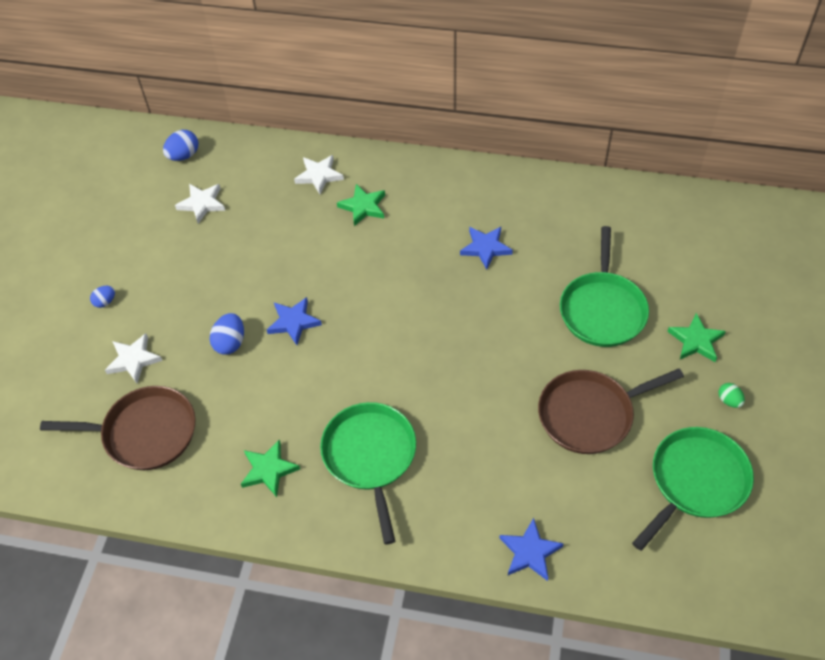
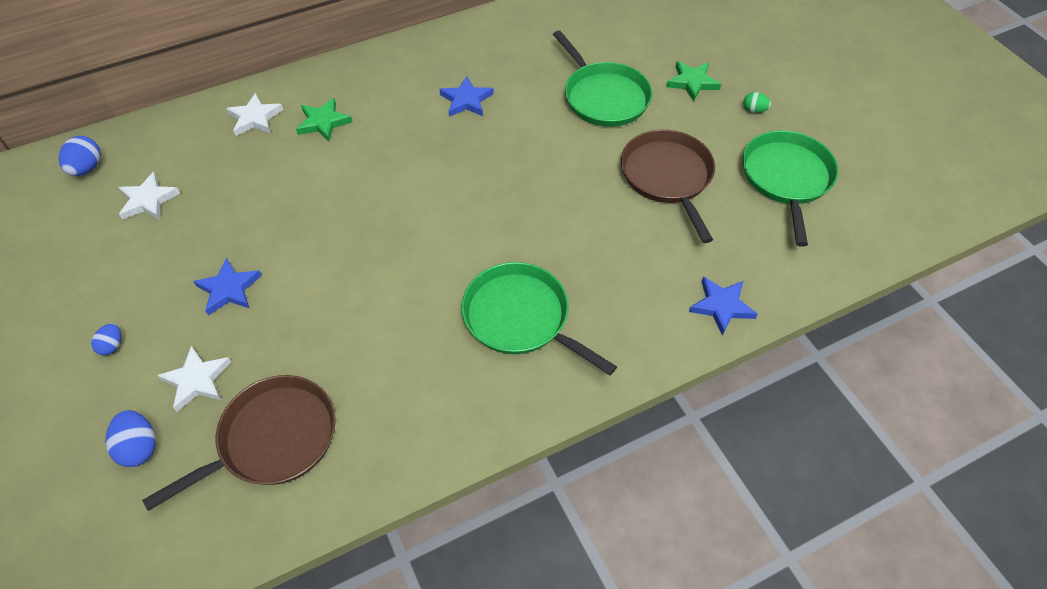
camera: 40 degrees left, 0 degrees up
(230, 343) = (293, 304): blue egg -> blue egg (139, 447)
(268, 470) = (436, 389): green star -> none
(293, 322) = (342, 250): blue star -> blue star (229, 289)
(589, 414) = (667, 177): brown pan -> brown pan turned 135 degrees clockwise

